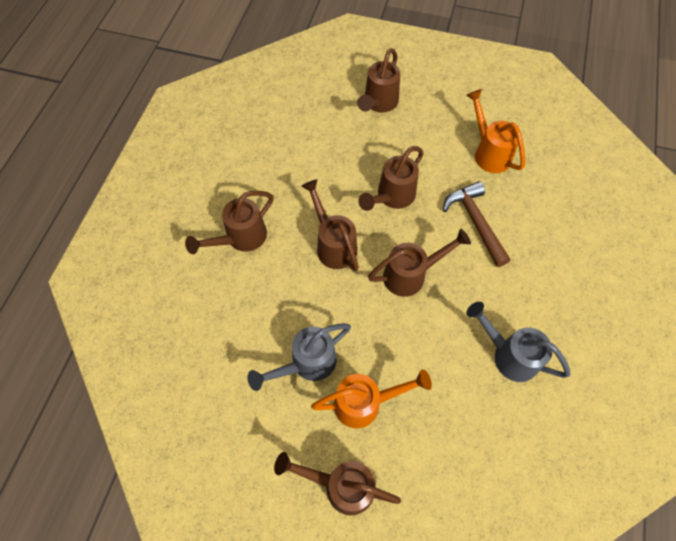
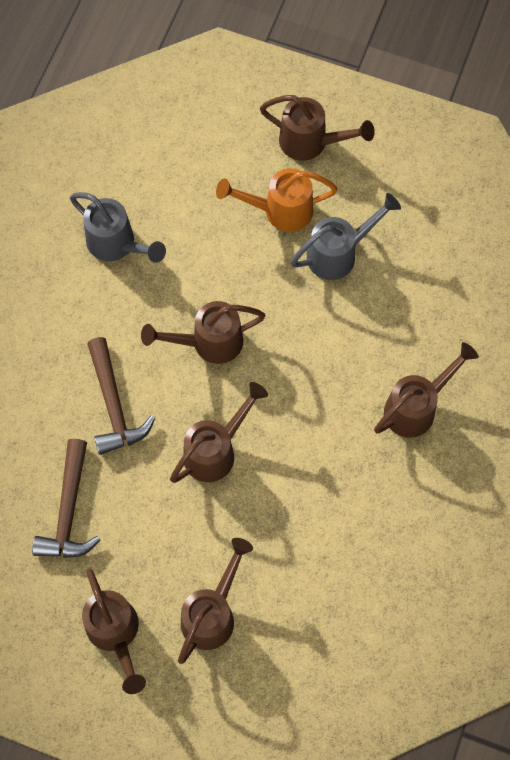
camera: 175 degrees left, 5 degrees up
(333, 244) = (300, 390): brown watering can -> brown watering can (115, 634)
(488, 152) = (68, 510): orange watering can -> brown hammer

